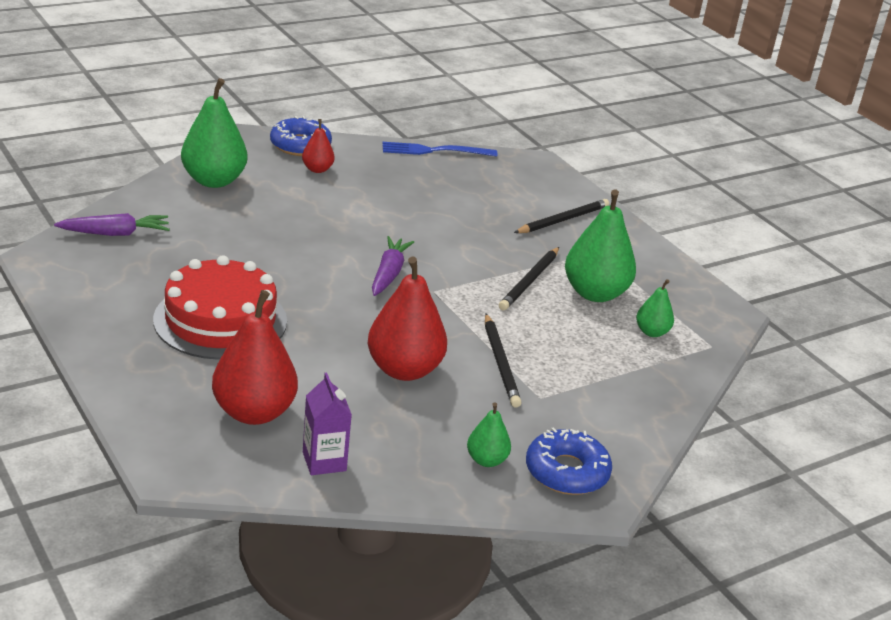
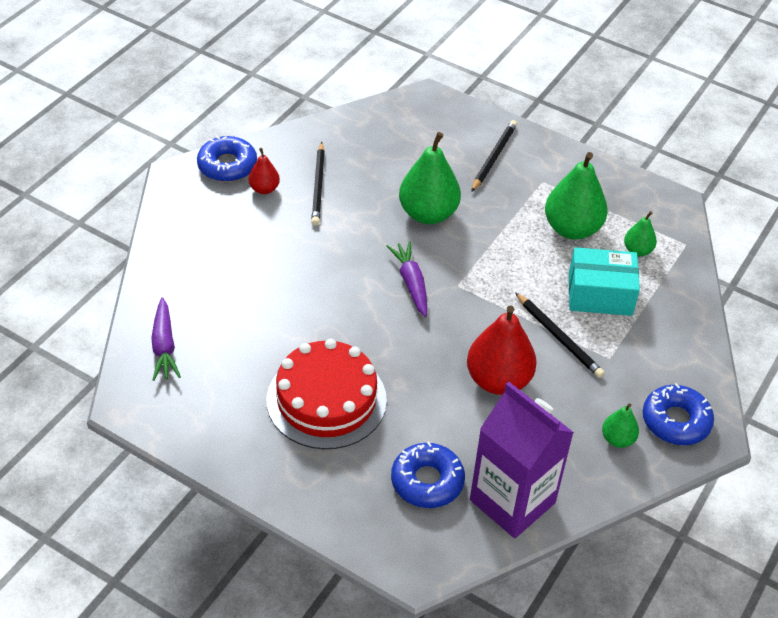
camera: 25 degrees left, 15 degrees up
(115, 233) = (164, 346): purple carrot -> purple carrot turned 120 degrees clockwise
(214, 181) = (192, 244): green pear -> green pear (428, 214)
(254, 412) = (427, 481): red pear -> blue donut
(324, 461) = (512, 501): purple carton -> purple carton, size x1.98
(434, 151) = (339, 121): blue fork -> none
(530, 281) = (518, 239): black pencil -> black pencil (318, 186)
(577, 348) = (600, 294): none -> turquoise box

